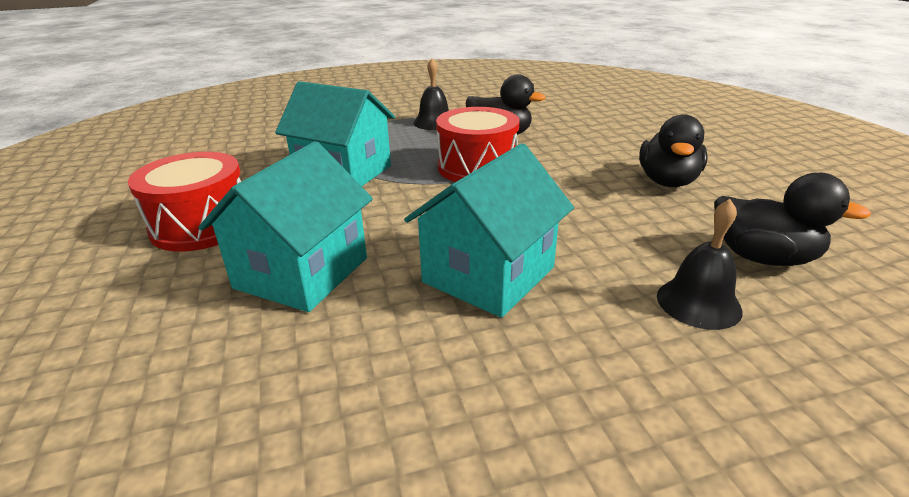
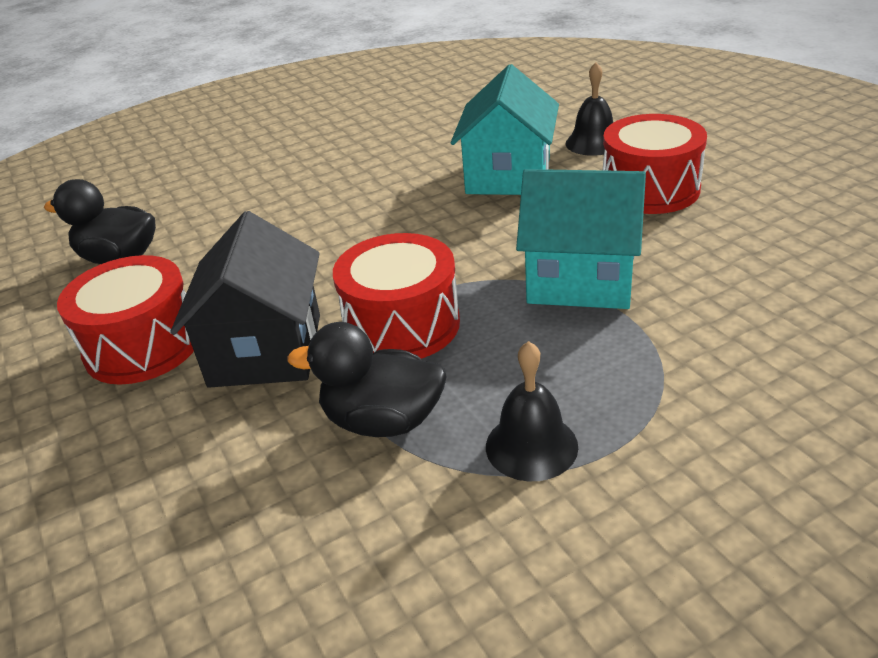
camera: 170 degrees right, 5 degrees up
(488, 275) = (358, 202): turquoise house -> none
(571, 168) = (266, 350): none -> black house
(667, 181) = (143, 346): black duck -> red drum
(698, 303) = (202, 213): black bell -> black bell (593, 143)

